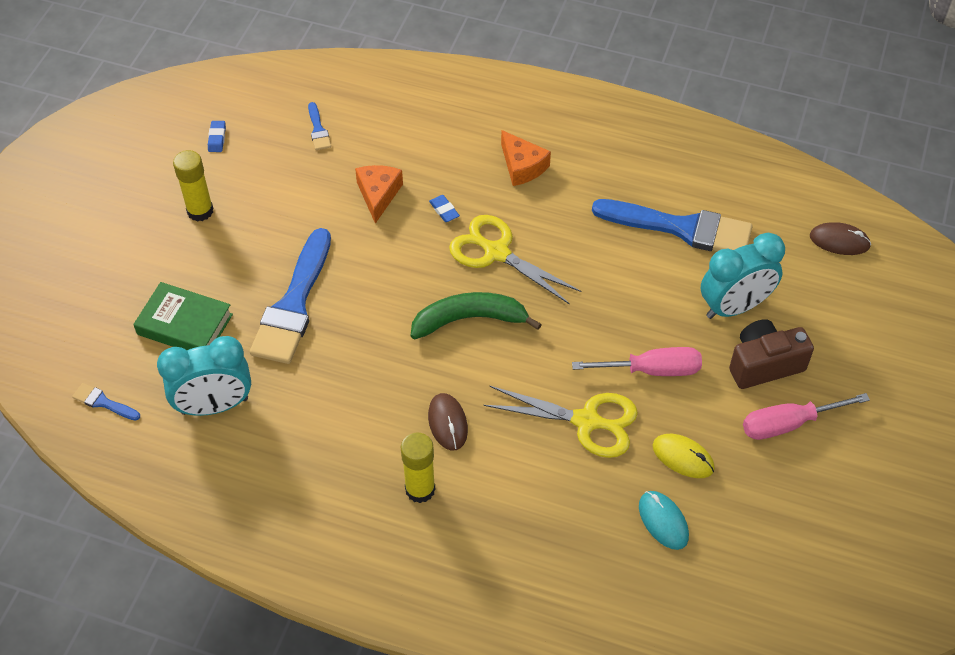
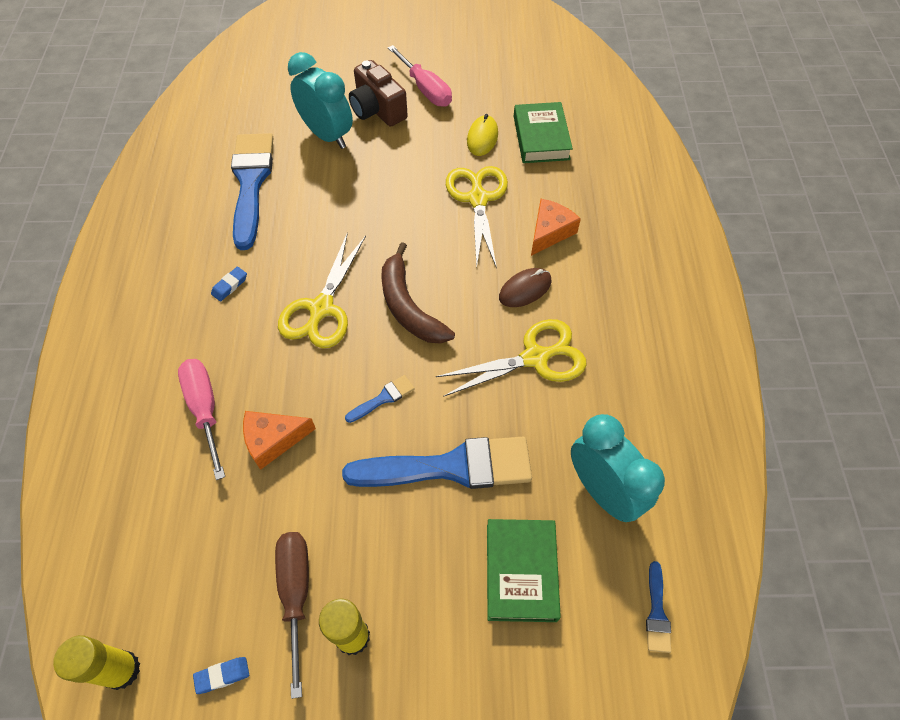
camera: 110 degrees left, 5 degrees up
(248, 186) = (296, 594): none -> brown screwdriver
(318, 130) = (183, 547): blue brush -> blue brush (383, 398)
(366, 403) = (535, 357): none -> yellow scissors
(420, 489) = (597, 289): yellow glue stick -> yellow glue stick (122, 670)
(444, 210) = (279, 370): blue eraser -> blue eraser (230, 286)
(470, 319) = (408, 306): green banana -> brown banana
(522, 166) = (200, 319): orange cheese -> orange cheese (549, 232)
(652, 370) = (410, 171): pink screwdriver -> pink screwdriver (205, 409)
(663, 521) = (541, 138): turquoise mouse -> green book
(839, 241) = (238, 88): brown mouse -> none

